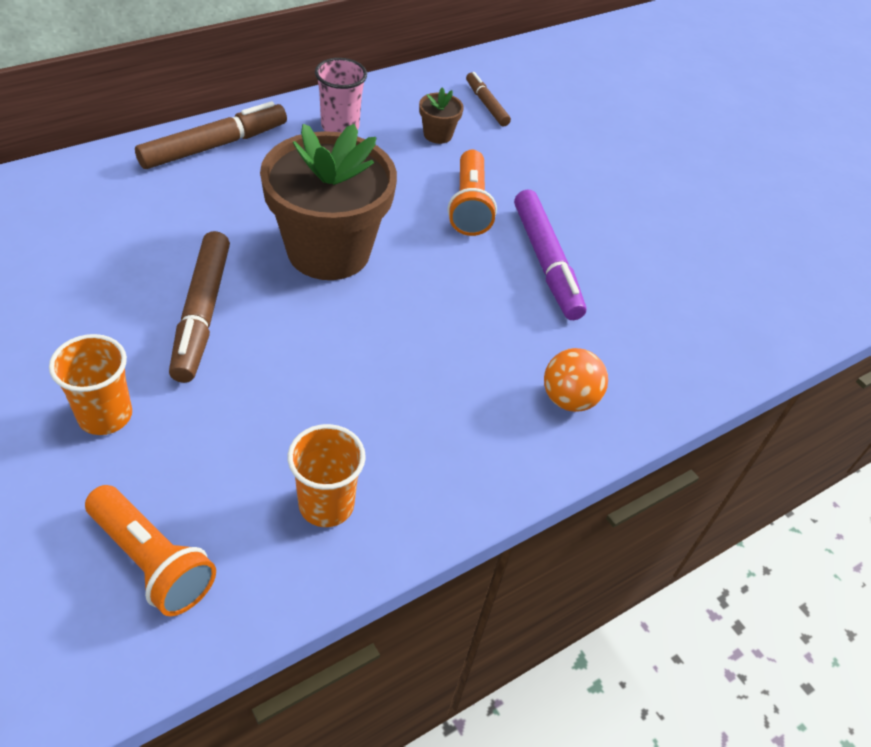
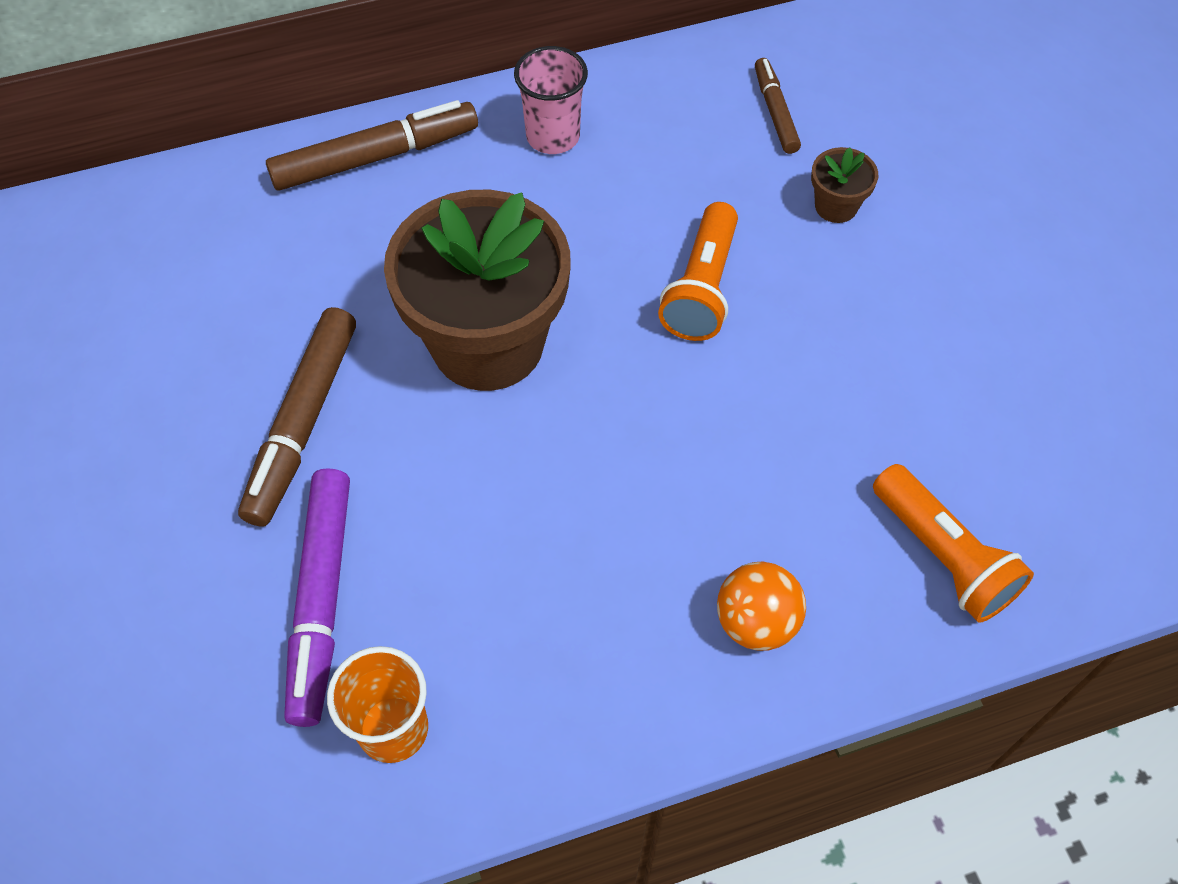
camera: 20 degrees right, 10 degrees up
(105, 415) = (157, 558): orange cup -> none
(152, 561) = (170, 770): orange flashlight -> orange flashlight (943, 556)
(437, 134) = (688, 161): brown flower pot -> brown flower pot (836, 206)
(546, 262) = (787, 395): purple marker -> purple marker (321, 600)

